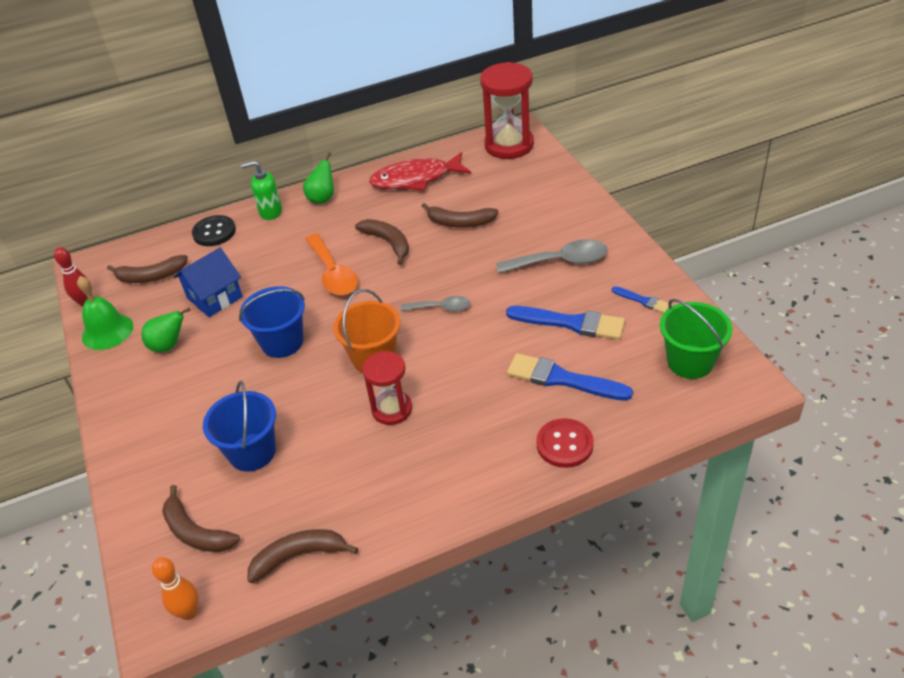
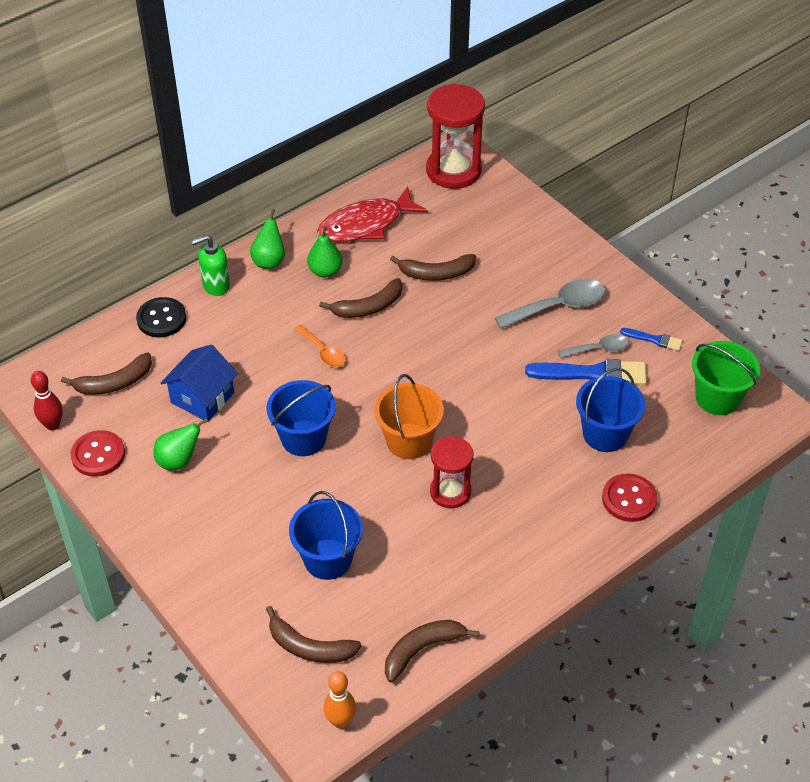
camera: 20 degrees left, 5 degrees up
(107, 331) = (98, 455): green bell -> red button
(333, 273) = (323, 352): orange spoon -> orange spoon, size x0.60
(365, 211) = (325, 271): none -> green pear
(388, 243) = (368, 307): brown banana -> brown banana turned 120 degrees clockwise
(441, 308) = (456, 375): grey spoon -> grey spoon (598, 349)
(563, 379) = (605, 434): blue brush -> blue bucket

